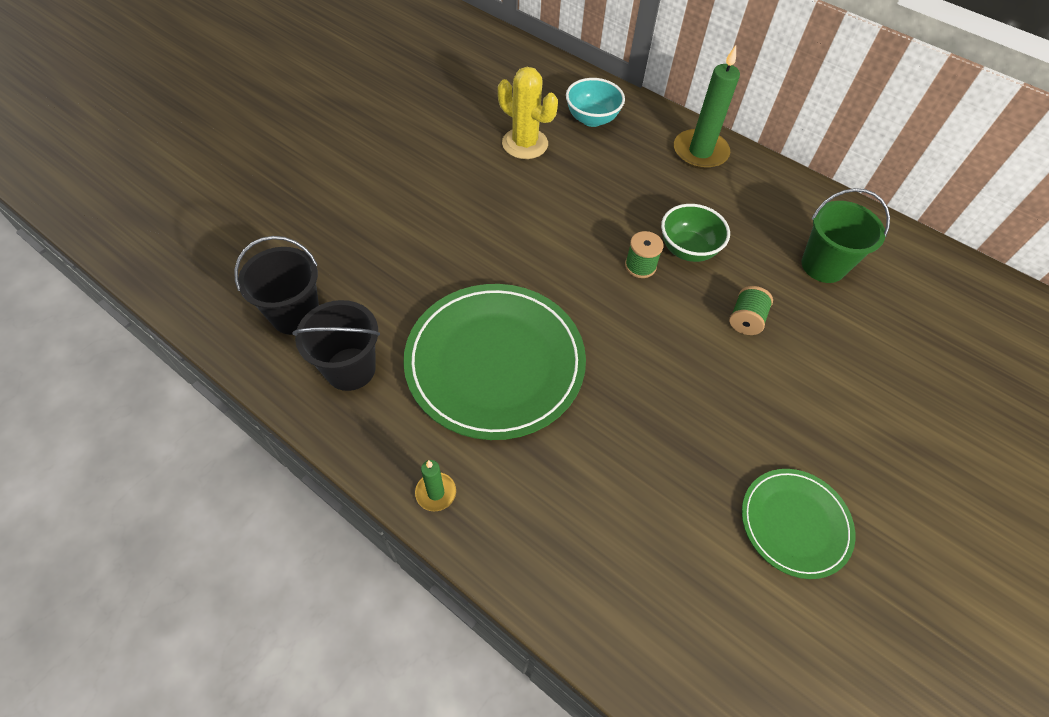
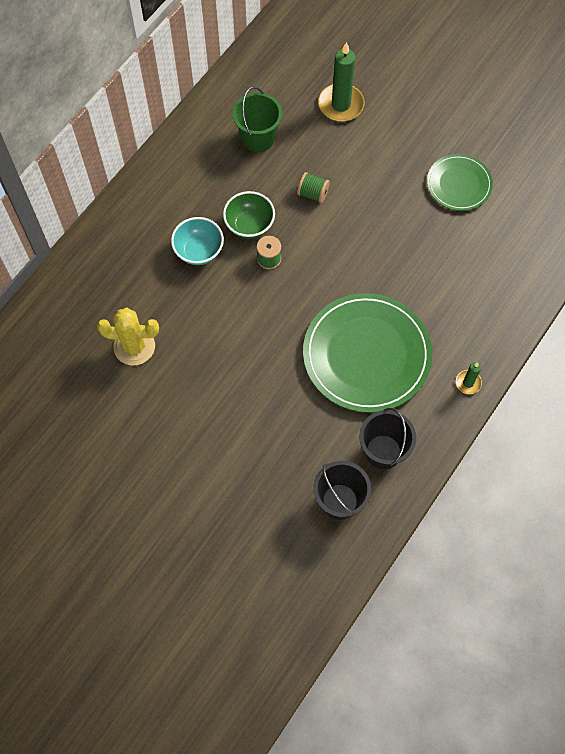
camera: 90 degrees left, 10 degrees up
(525, 144) = (134, 346): yellow cactus -> yellow cactus turned 60 degrees clockwise
(592, 119) = (98, 292): turquoise bowl -> turquoise bowl (199, 251)
(700, 152) = (138, 208): green candle -> green candle (341, 105)

